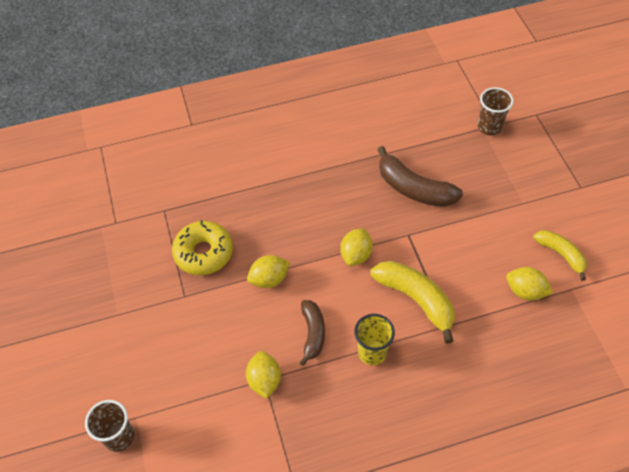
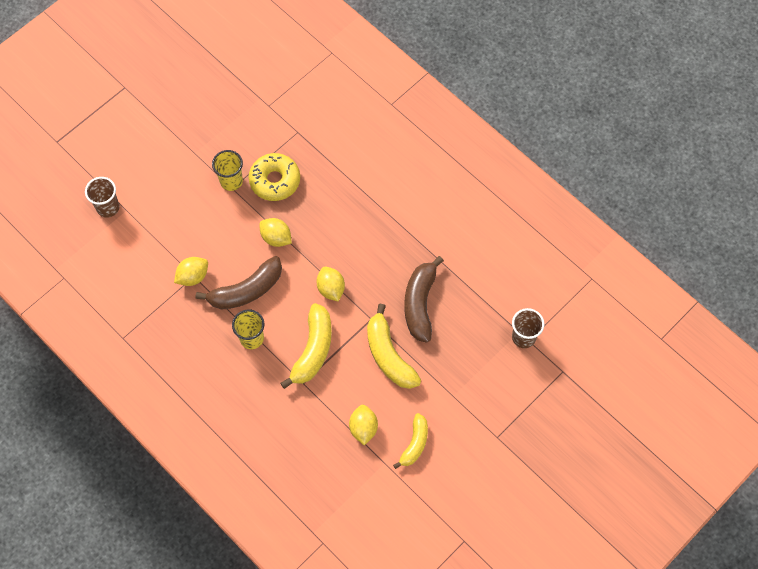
camera: 60 degrees right, 10 degrees up
(176, 293) = (231, 181): none -> yellow cup
(313, 333) = (246, 290): brown banana -> brown banana, size x1.58
(356, 255) = (331, 289): yellow lemon -> yellow lemon turned 75 degrees clockwise
(455, 236) = (388, 355): none -> yellow banana

